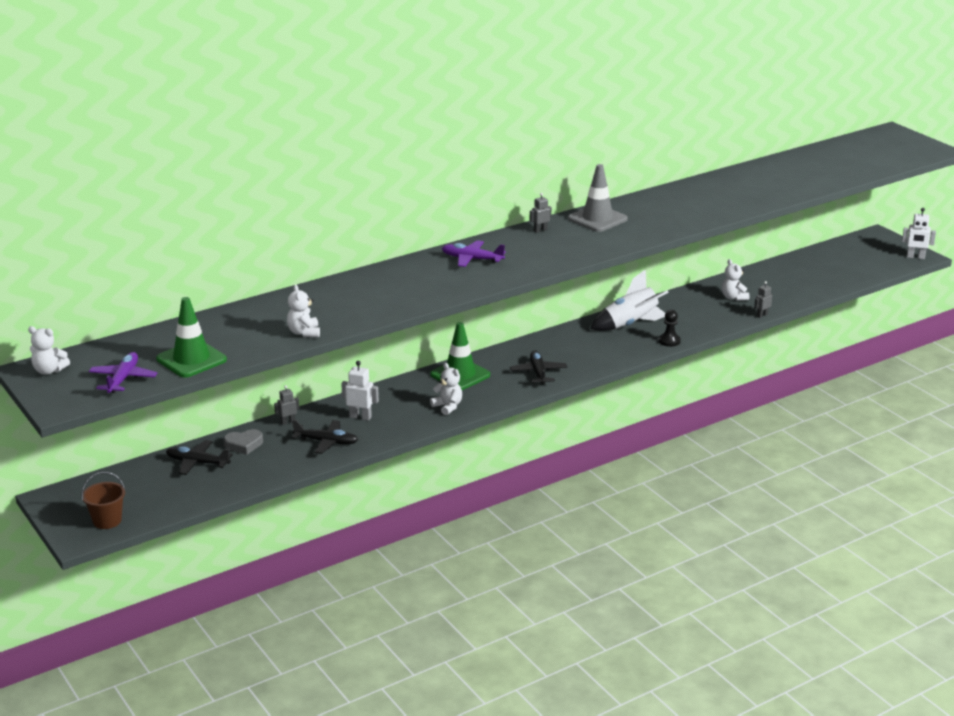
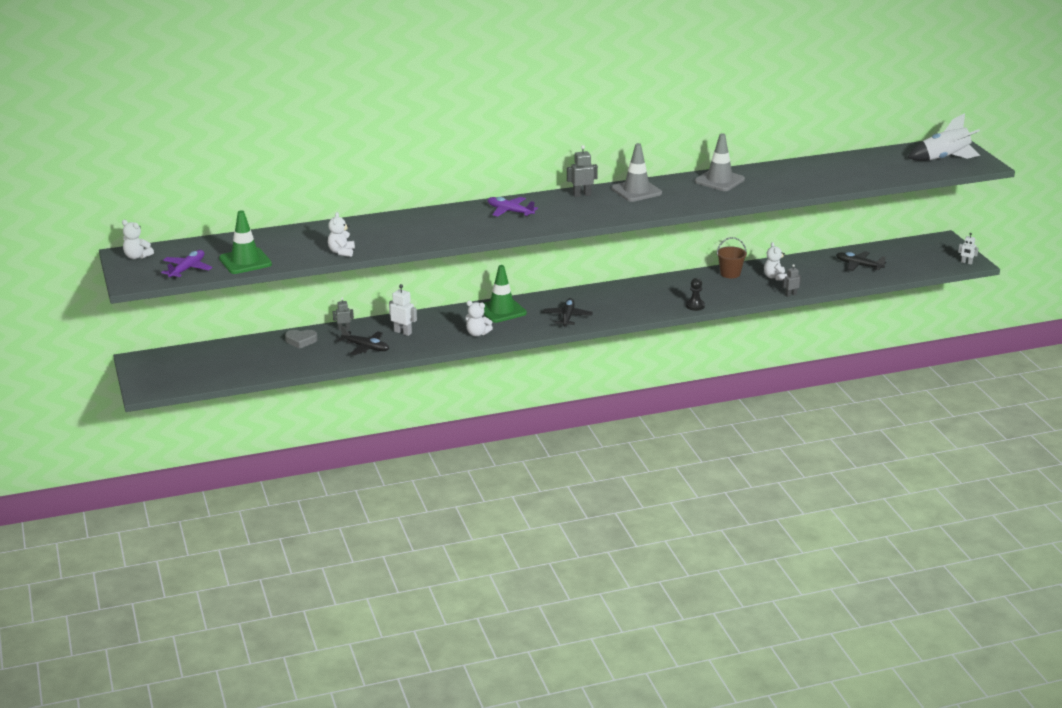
camera: 15 degrees right, 0 degrees up
(107, 520) = (171, 381): brown bucket -> brown bucket (730, 274)
(197, 463) = (259, 349): black plane -> black plane (859, 265)
(448, 407) = (477, 333): white teddy bear -> white teddy bear turned 135 degrees clockwise
(540, 230) = (582, 195): grey robot -> grey robot, size x1.52
(630, 324) = (670, 288): white rocket -> white rocket (944, 159)
(678, 197) = (719, 180): none -> grey traffic cone
(915, 257) = (966, 262): white robot -> white robot, size x0.66

